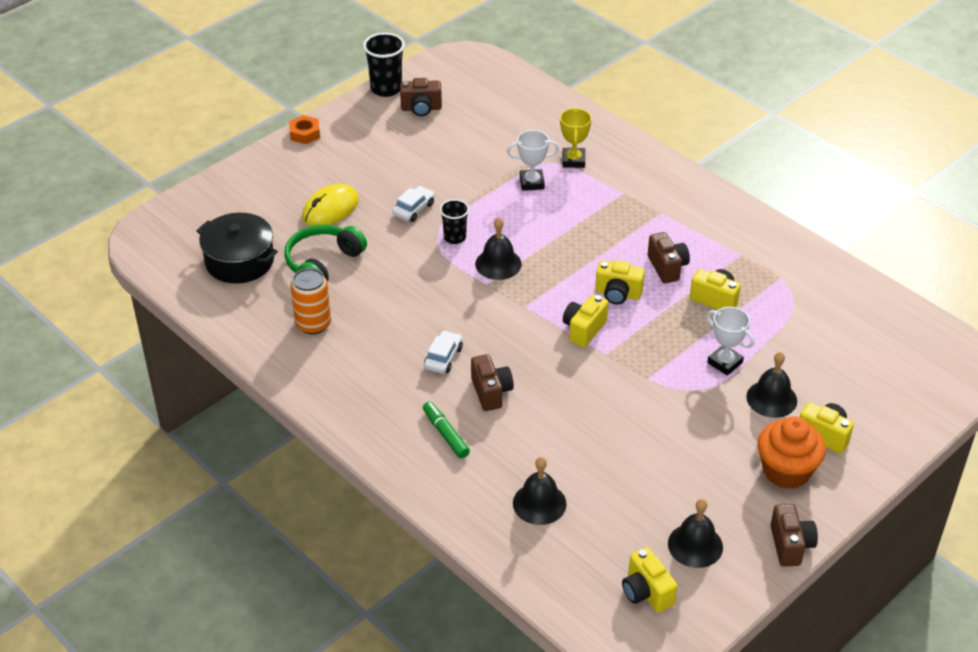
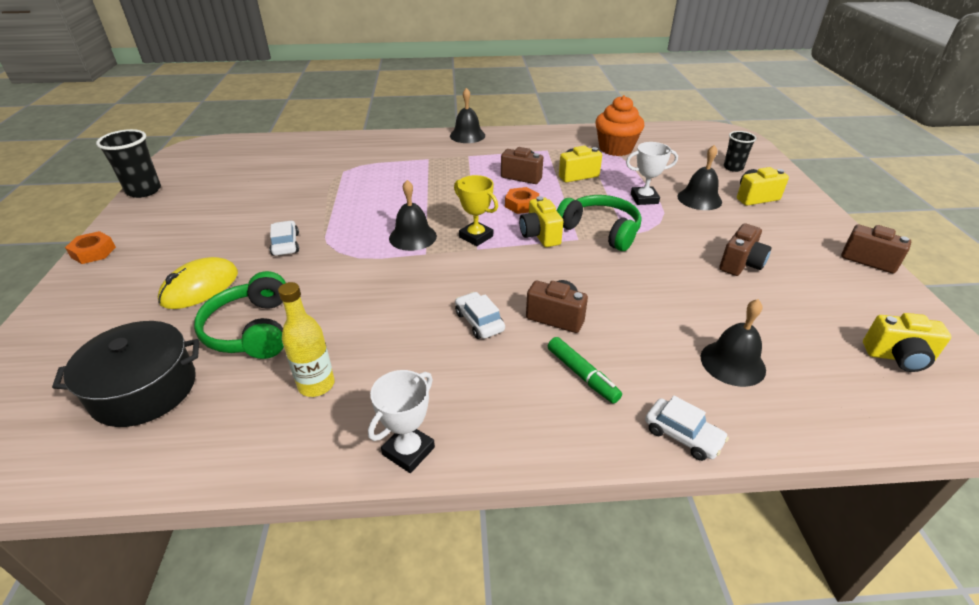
camera: 50 degrees left, 5 degrees down
(313, 324) = (316, 385): orange can -> yellow bottle
(330, 209) = (200, 287): yellow mouse -> yellow mouse turned 45 degrees clockwise
(421, 108) = (196, 187): brown camera -> brown camera (741, 264)
(440, 504) = (682, 435): none -> white car
(445, 434) = (582, 375): green marker -> green marker turned 135 degrees counterclockwise
(455, 237) = (351, 241): black cup -> black cup (733, 167)
(532, 183) = (357, 183): white trophy -> white trophy (408, 451)
(573, 160) = (366, 160): yellow trophy -> yellow trophy (476, 237)
(618, 294) = (521, 205): yellow camera -> orange nut
(634, 360) = (600, 230): none -> green headphones
(695, 545) = (845, 302): black bell -> black bell (467, 135)
(786, 471) = (782, 226): orange cupcake -> orange cupcake (615, 149)

